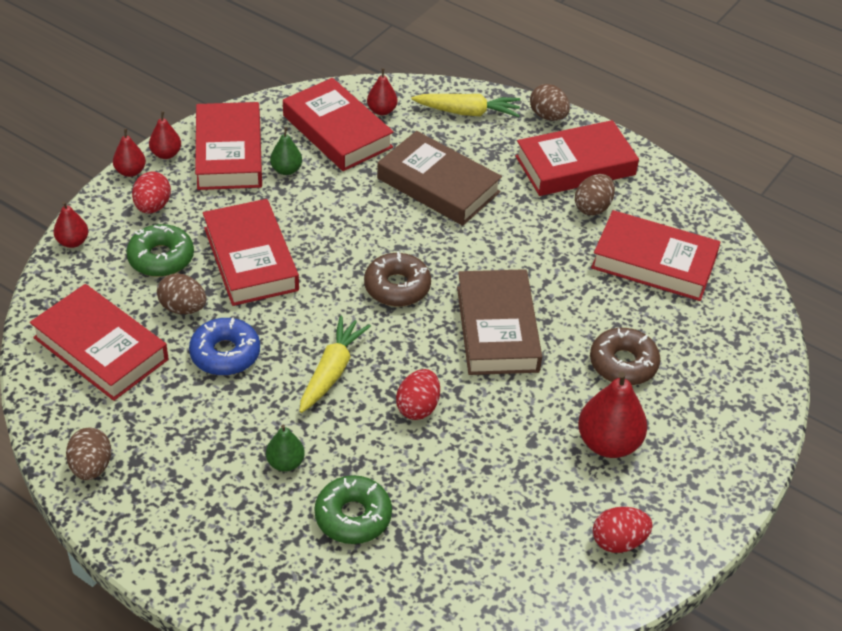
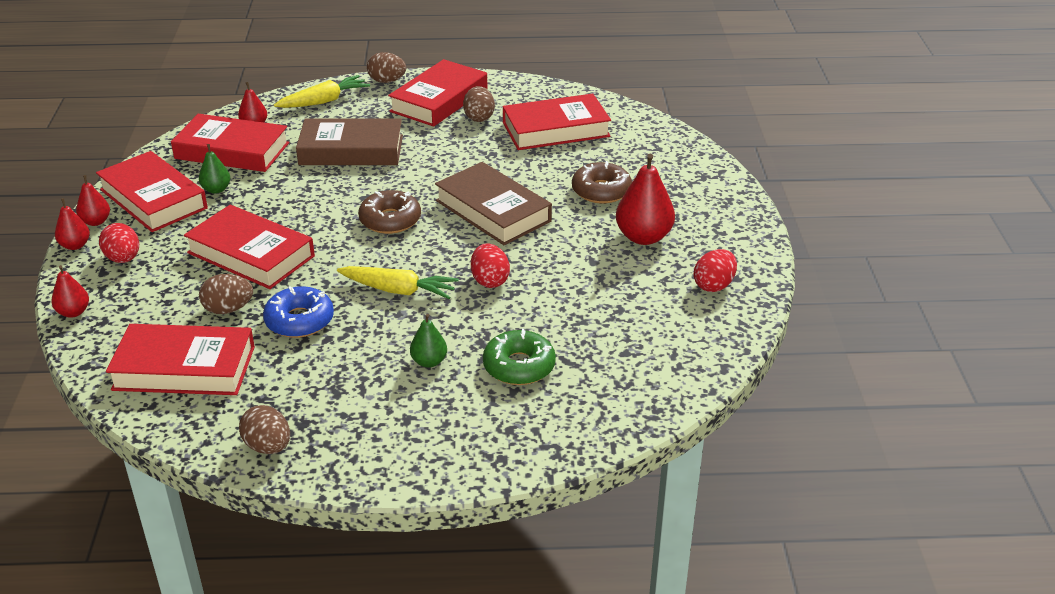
camera: 35 degrees left, 10 degrees down
(161, 258) = (170, 287): green donut -> none
(332, 371) = (399, 290): yellow carrot -> yellow carrot turned 120 degrees clockwise

